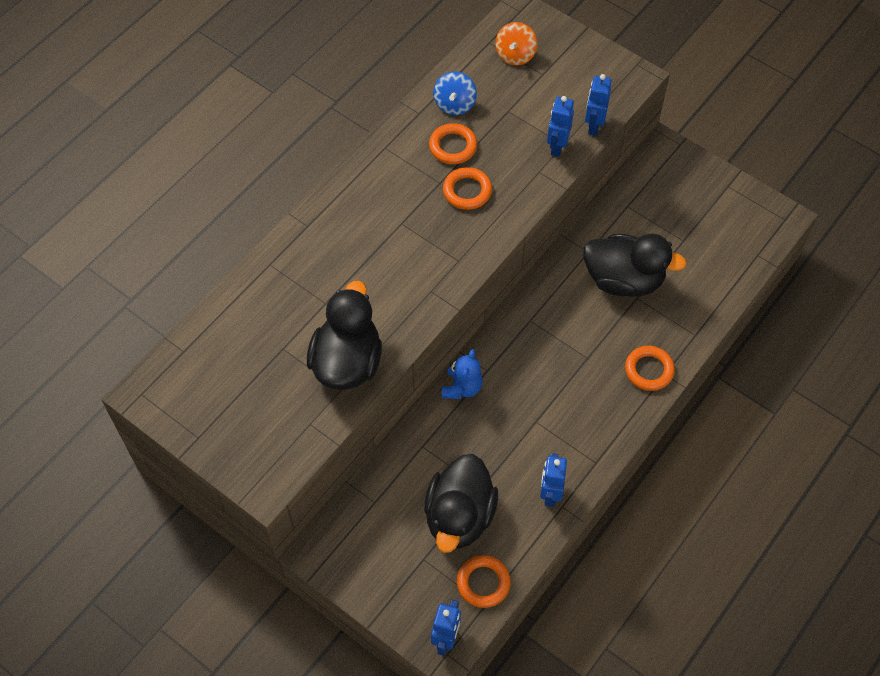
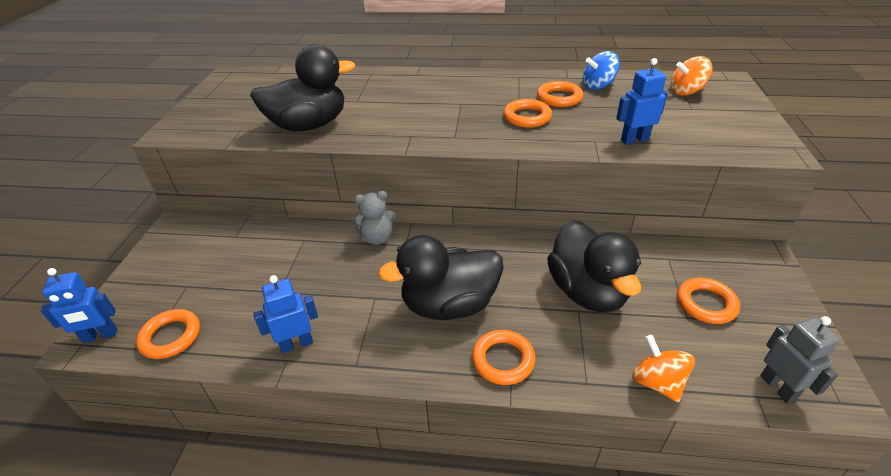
camera: 60 degrees right, 20 degrees down
(459, 516) = (241, 290): black duck -> black duck (449, 305)
(462, 387) = (377, 238): blue teddy bear -> grey teddy bear
(594, 125) = (688, 149): blue robot -> none
(680, 220) = (706, 304): none -> orange ring
(718, 297) = (657, 382): none -> orange spinning top
(759, 239) = (778, 387): none -> grey robot

